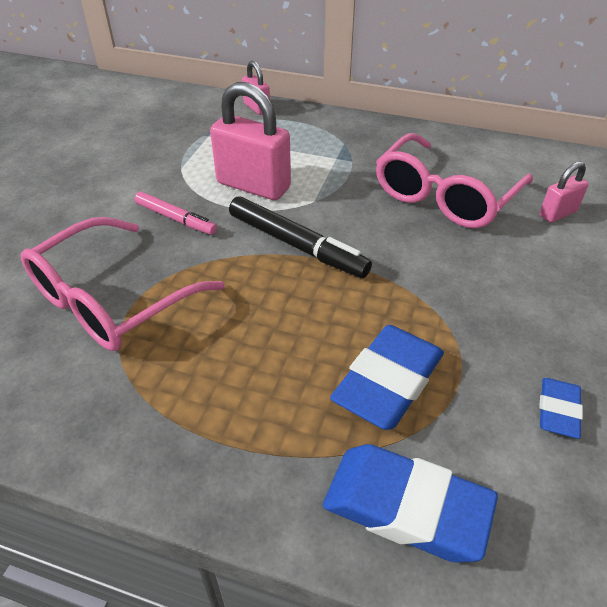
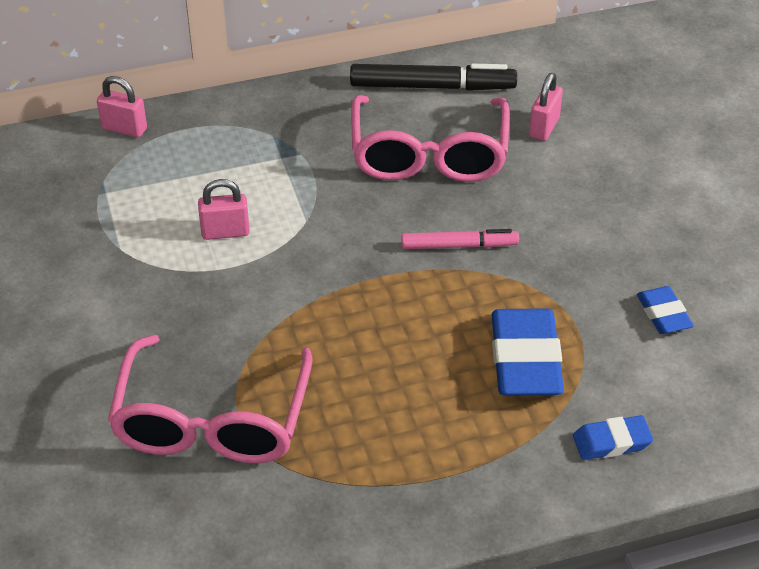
camera: 35 degrees left, 0 degrees up
(176, 218) = (182, 309): pink marker -> pink marker (459, 245)
(253, 186) = (225, 232): pink padlock -> pink padlock, size x0.52
(297, 245) = (335, 276): black marker -> black marker (432, 86)
(406, 507) = (611, 442): blue eraser -> blue eraser, size x0.54

